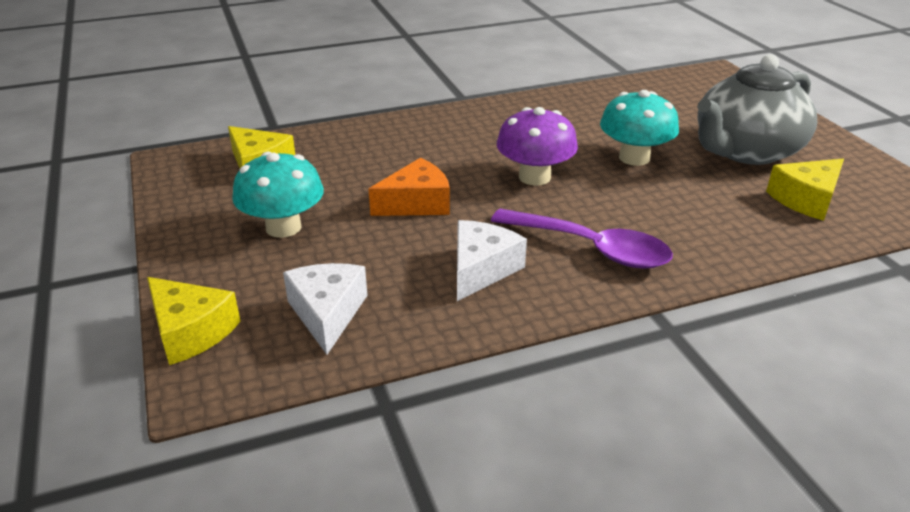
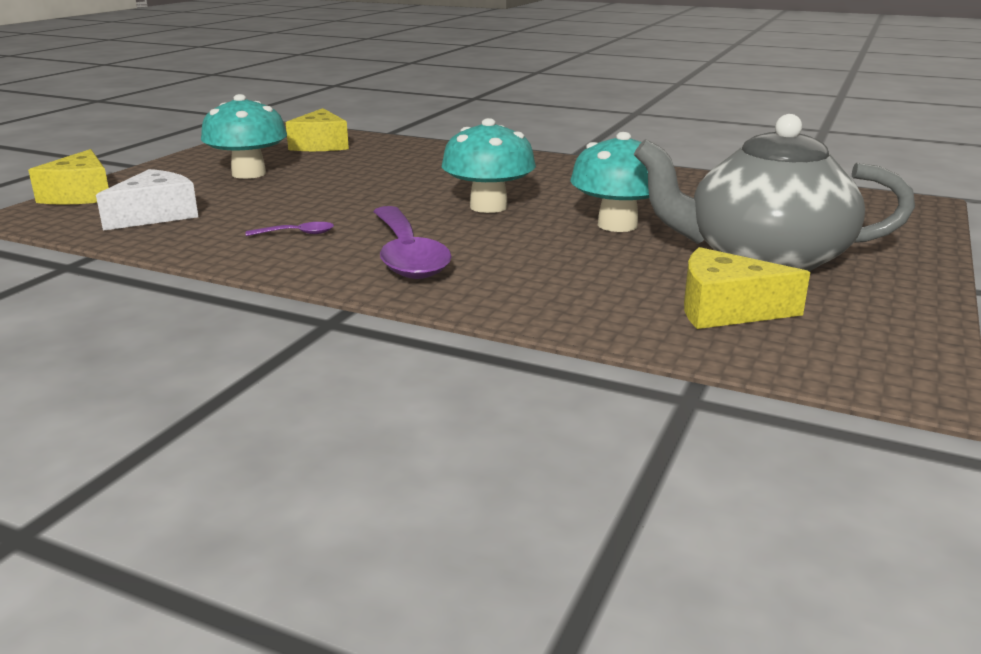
camera: 45 degrees right, 10 degrees down
(416, 203) = (359, 190): orange cheese -> none
(481, 269) = (297, 234): white cheese -> purple spoon
(534, 177) = (488, 207): purple mushroom -> turquoise mushroom

